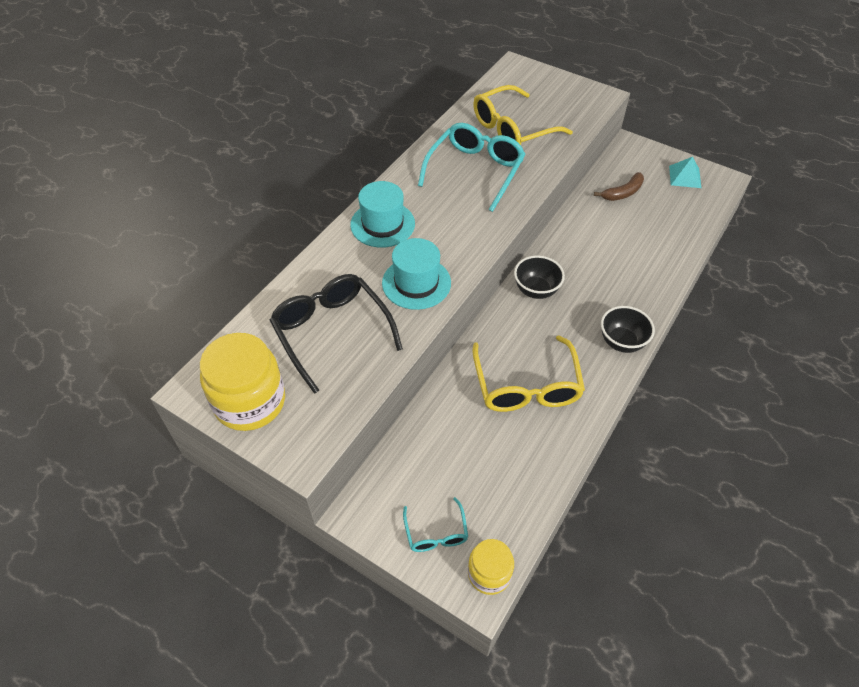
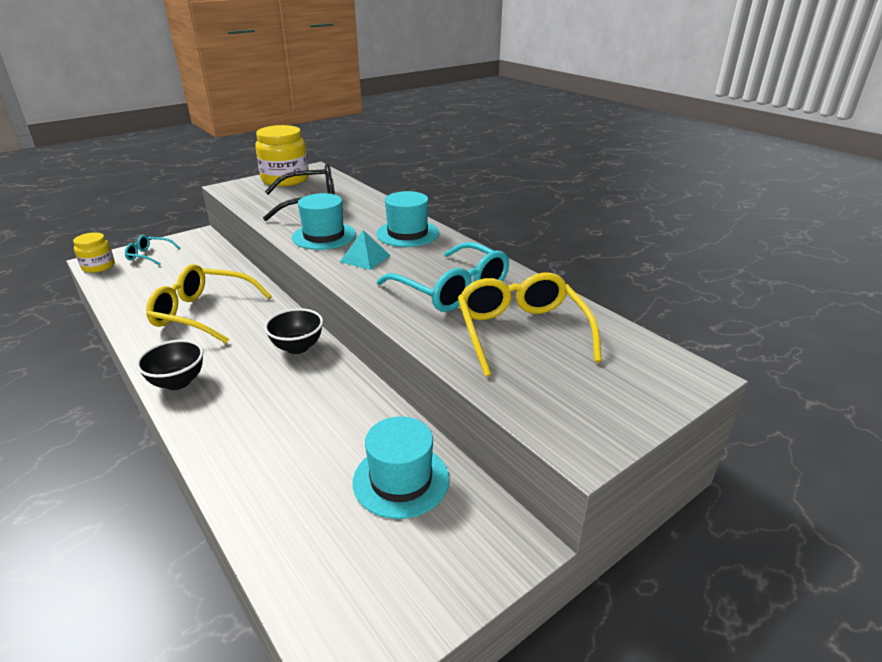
camera: 110 degrees right, 20 degrees down
(623, 193) = (401, 480): brown banana -> turquoise hat
(685, 176) = (393, 592): turquoise pyramid -> turquoise pyramid (365, 258)

